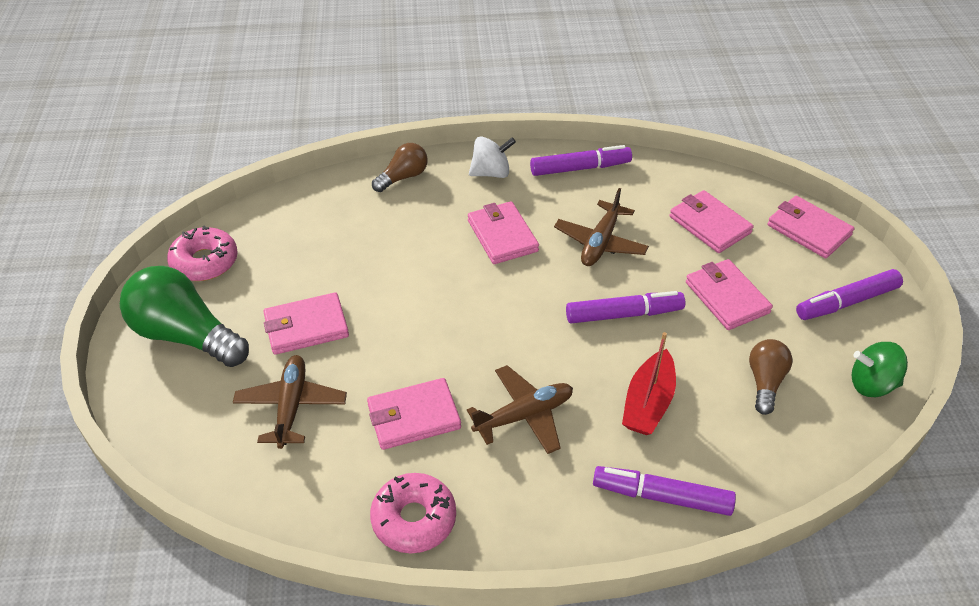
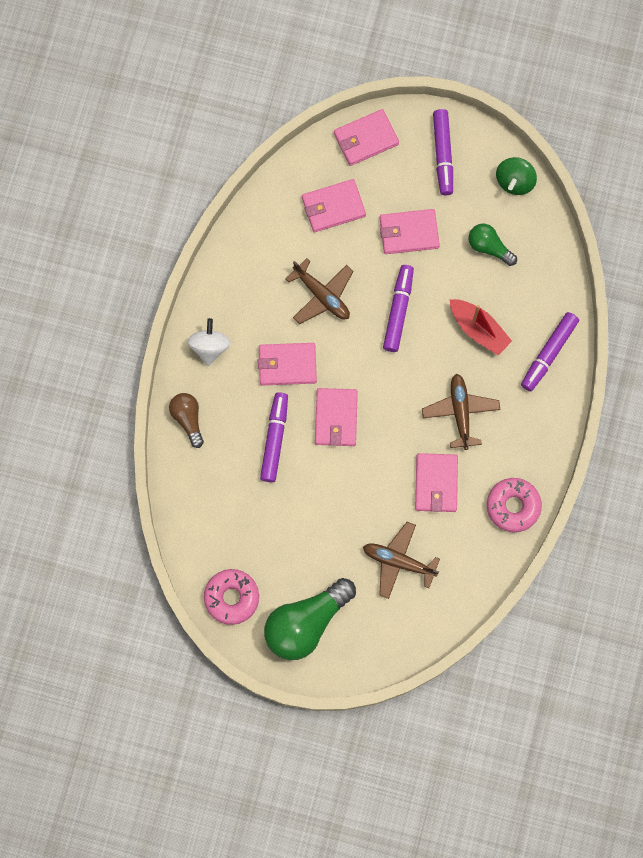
camera: 70 degrees left, 30 degrees up
(306, 327) = (329, 535): pink wallet -> pink wallet (336, 418)
(580, 168) = (231, 274): purple marker -> purple marker (274, 439)
(765, 382) = (489, 247): brown light bulb -> green light bulb

